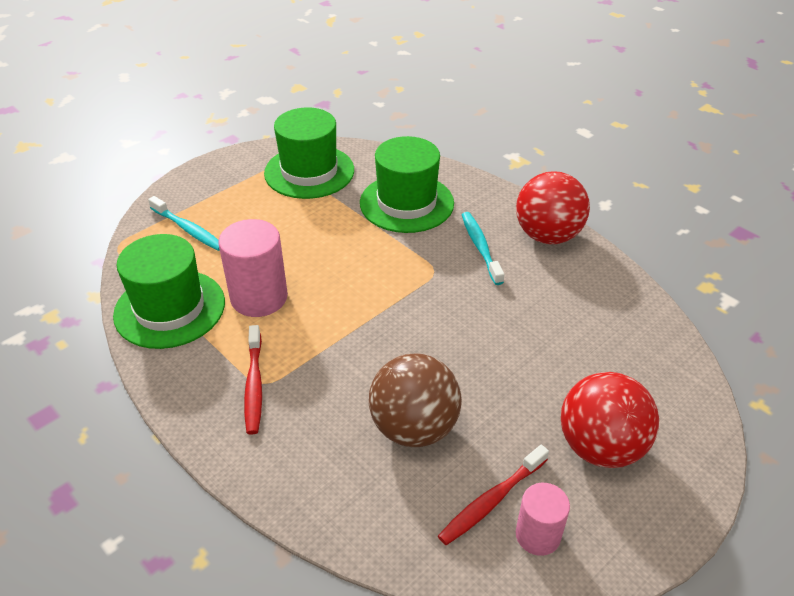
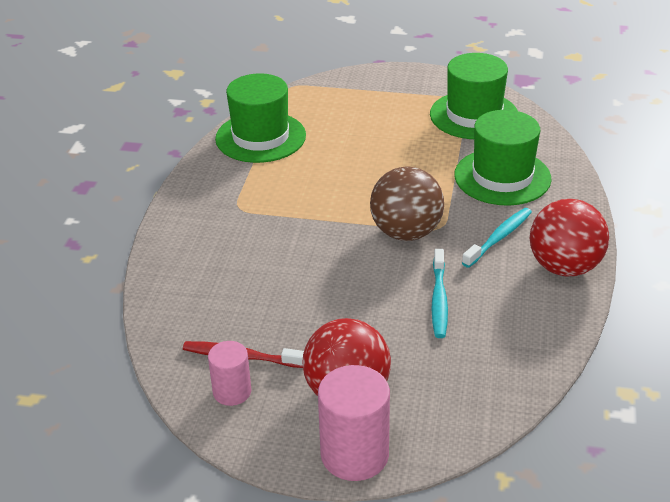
camera: 55 degrees right, 5 degrees down
(188, 229) = (341, 102): turquoise toothbrush -> turquoise toothbrush (439, 300)
(254, 385) = (233, 205): red toothbrush -> none
(259, 297) = (313, 165): pink cylinder -> pink cylinder (354, 455)
(414, 428) = (269, 291): brown ball -> brown ball (406, 232)

